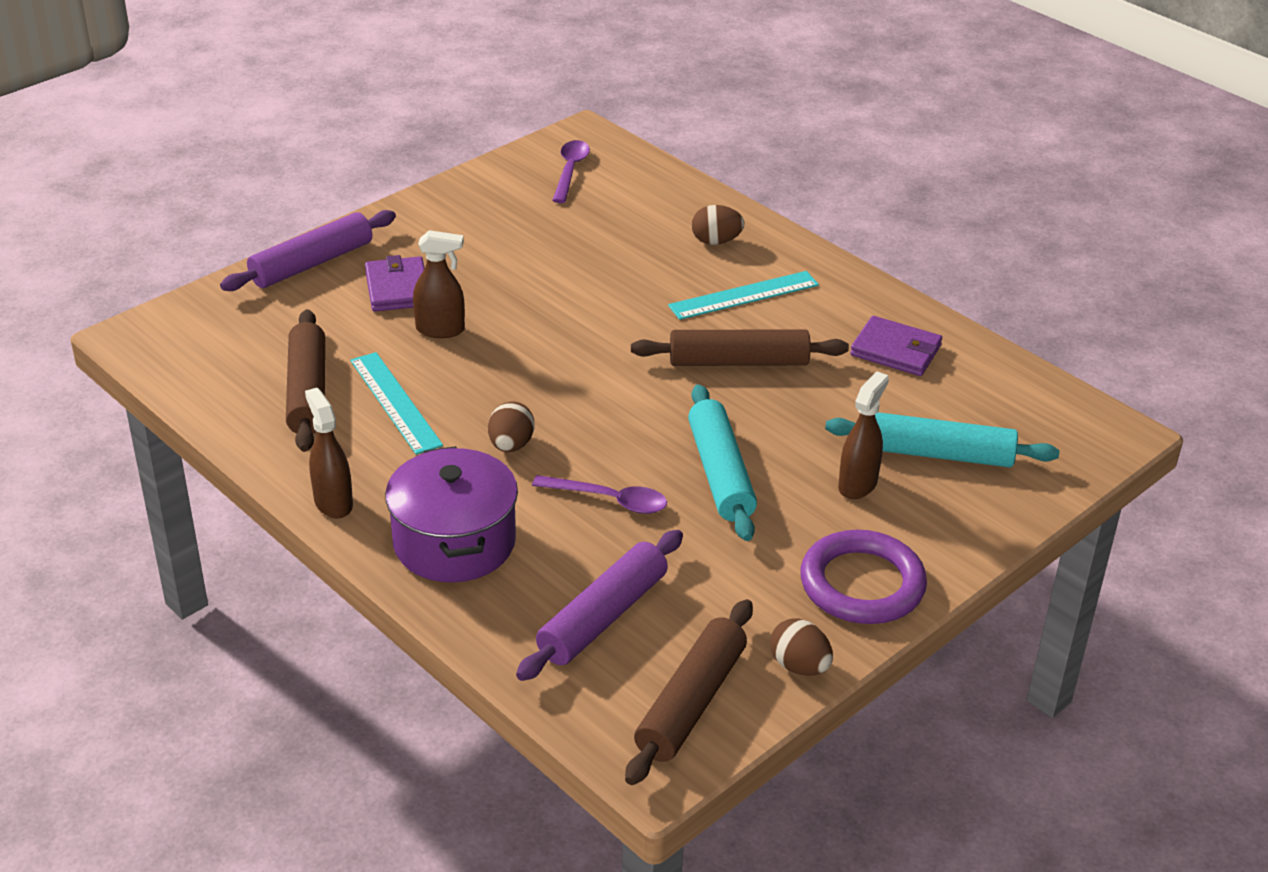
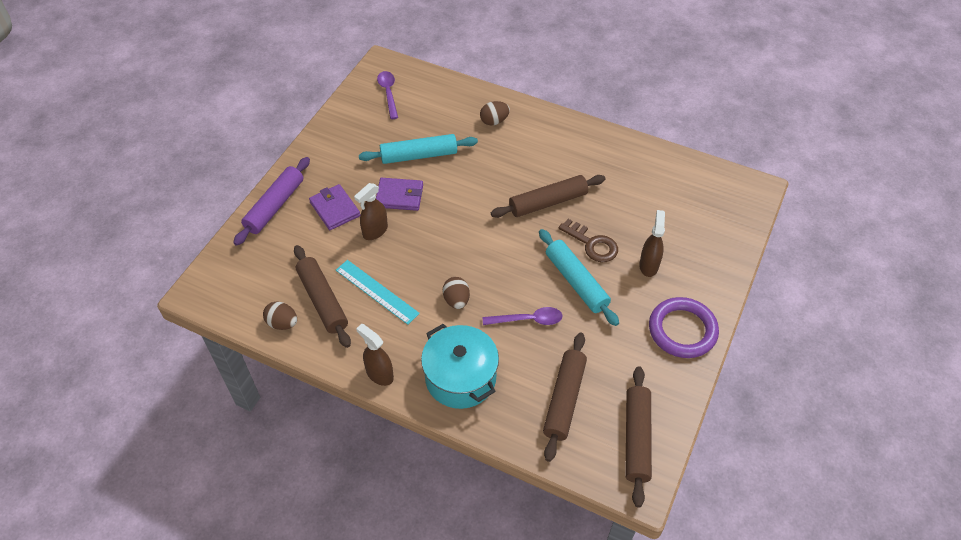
camera: 20 degrees left, 15 degrees up
(440, 330) = (375, 231): brown spray bottle -> brown spray bottle turned 150 degrees clockwise
(454, 542) = (460, 378): purple pot -> turquoise pot
(603, 617) = (564, 399): purple rolling pin -> brown rolling pin
(743, 295) = (528, 155): turquoise ruler -> none
(778, 433) = (592, 244): none -> brown key
(799, 666) = (678, 395): brown egg -> brown egg (282, 323)
(895, 350) = (624, 168): purple wallet -> purple wallet (399, 196)
(938, 454) = (678, 231): turquoise rolling pin -> turquoise rolling pin (419, 155)

